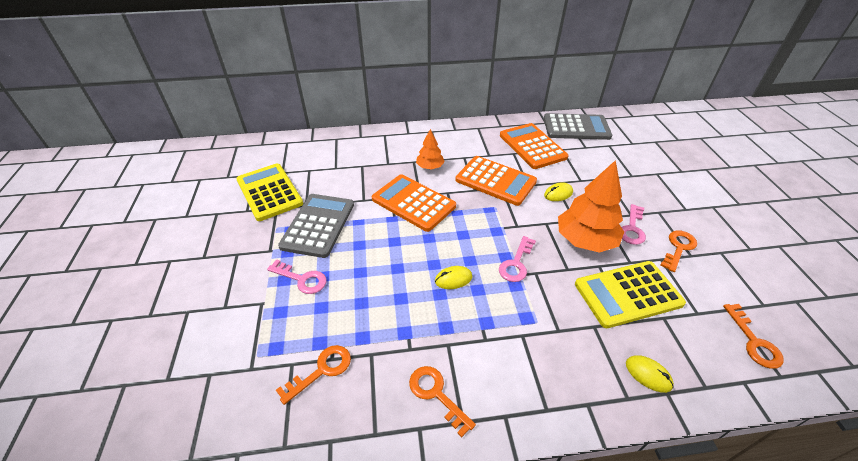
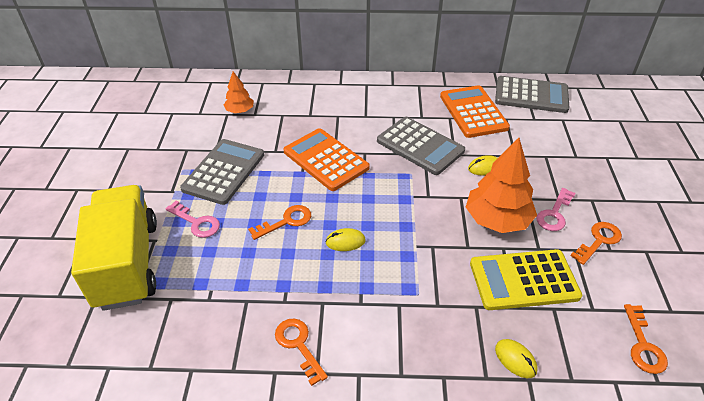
camera: 10 degrees right, 0 degrees up
(237, 332) = (127, 264): none -> yellow truck
(269, 192) = (182, 132): yellow calculator -> none
(321, 370) = (197, 308): orange key -> orange key (286, 221)
(430, 167) = (353, 123): orange tree -> orange tree (240, 111)
(495, 181) = (420, 146): orange calculator -> grey calculator
(516, 263) = (415, 234): pink key -> none

